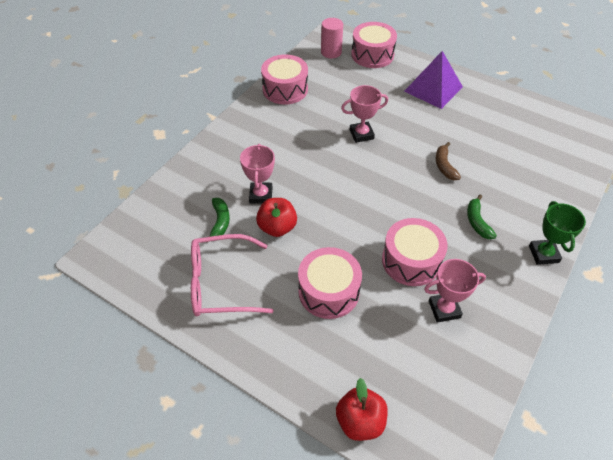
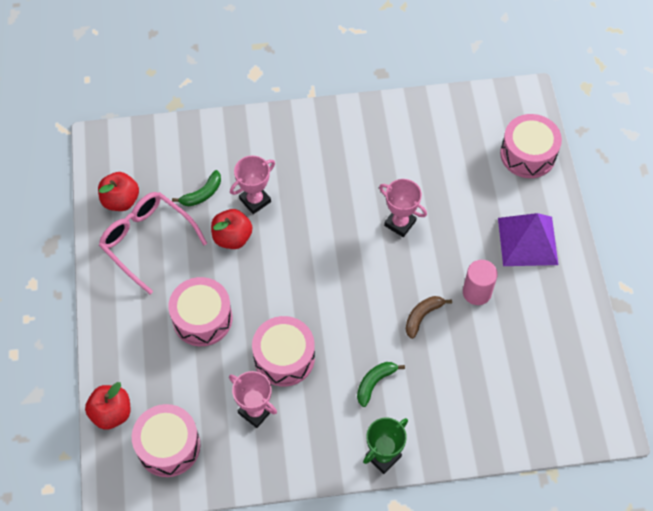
camera: 50 degrees right, 10 degrees up
(164, 277) = (121, 200): none -> red apple
(285, 89) = (400, 120): pink drum -> pink drum (168, 446)
(331, 52) = (494, 117): pink cylinder -> pink cylinder (477, 292)

